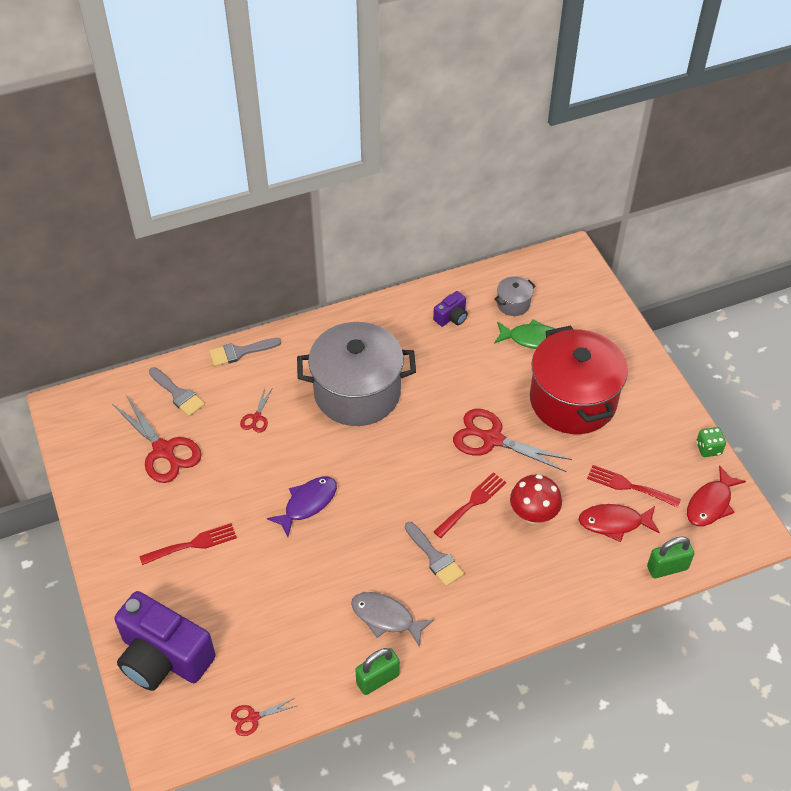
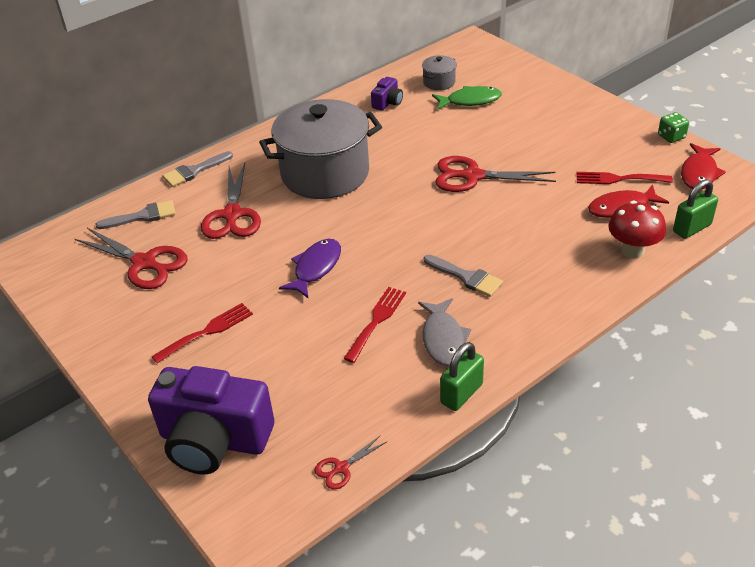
camera: 15 degrees left, 10 degrees down
(178, 394) = (143, 216): grey brush -> grey brush turned 45 degrees counterclockwise
(256, 417) = (232, 215): red scissors -> red scissors, size x2.05
(386, 618) = (443, 339): grey fish -> grey fish turned 105 degrees counterclockwise
(472, 503) = (480, 227): red fork -> red fork (377, 321)
(533, 514) = (543, 221): red mushroom -> red mushroom (632, 251)
(573, 400) = (531, 133): red pot -> none

